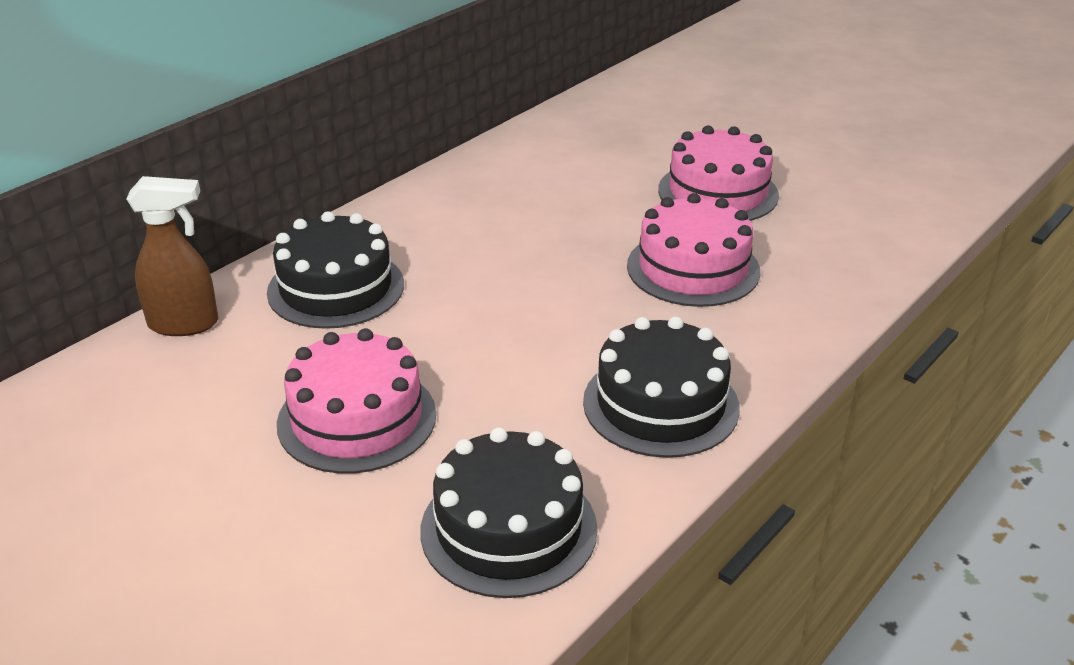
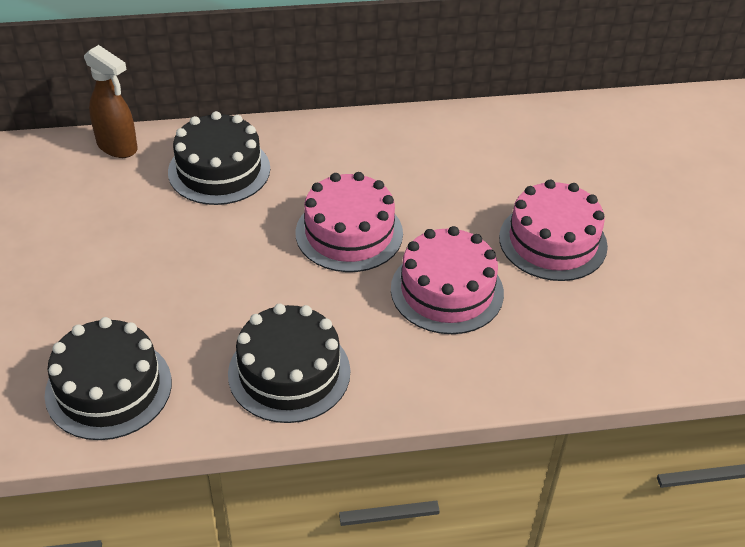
camera: 40 degrees right, 10 degrees up
(357, 418) = (124, 266): pink cake -> pink cake (349, 233)

